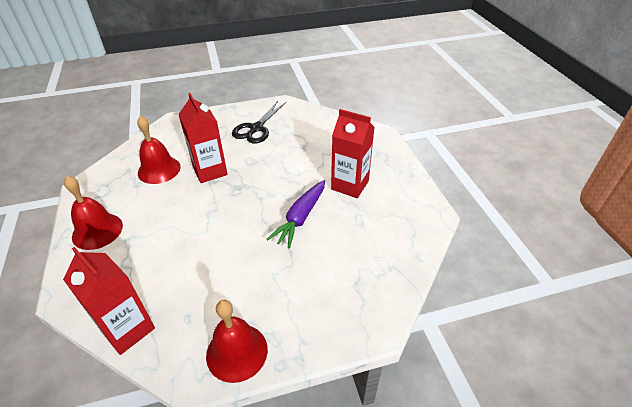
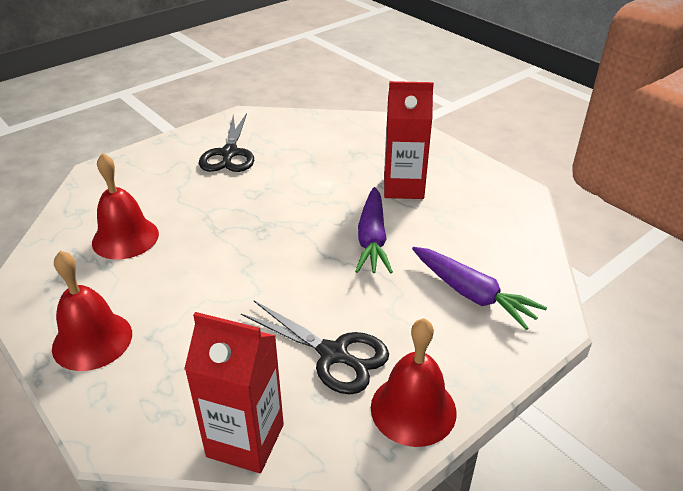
camera: 25 degrees left, 5 degrees down
(210, 171) = (205, 219): red carton -> none
(217, 292) = (333, 354): none -> black scissors
(337, 283) = (472, 294): none -> purple carrot

